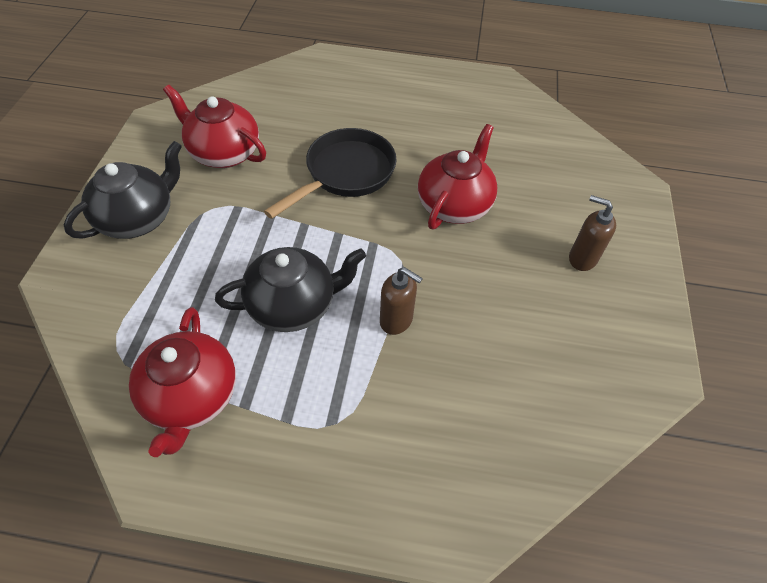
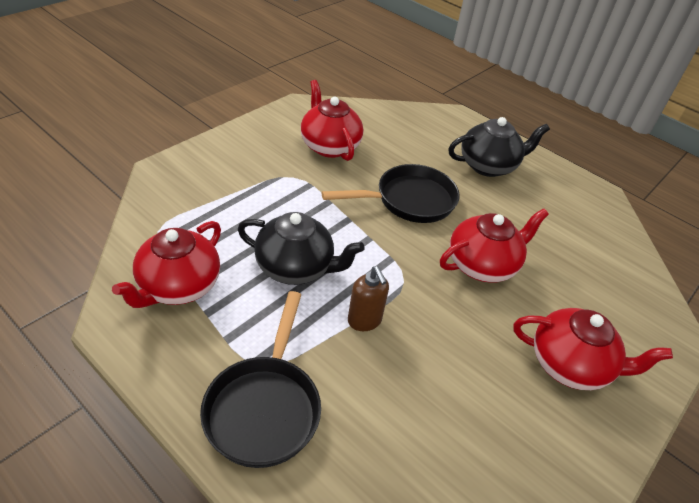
camera: 30 degrees right, 10 degrees down
(138, 218) = (238, 159): black teapot -> black teapot (488, 166)
(374, 461) = (265, 407): none -> black pan
(582, 258) = (570, 365): brown soap dispenser -> red teapot

